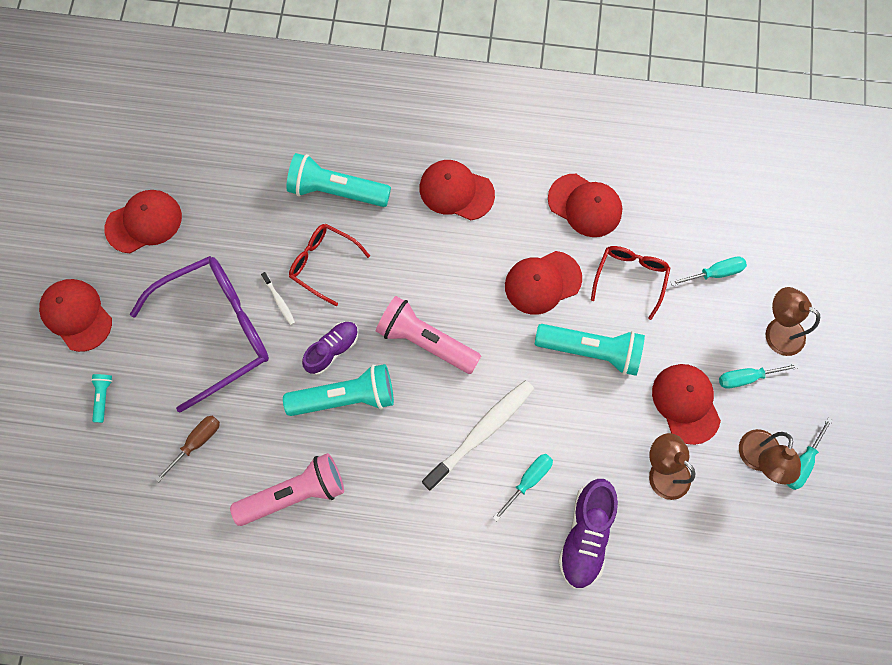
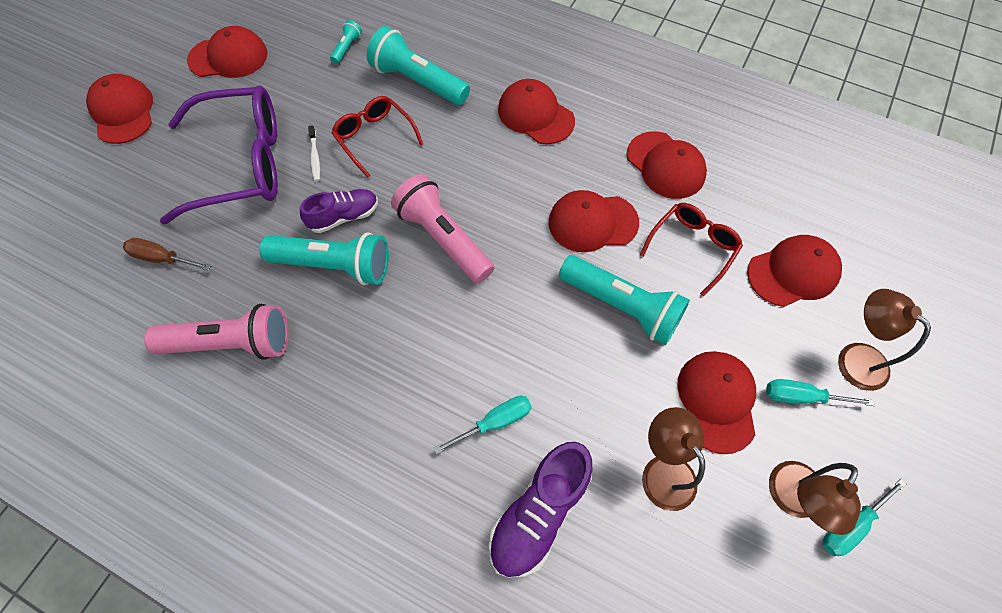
camera: 20 degrees right, 10 degrees down
(103, 397) = (102, 188): turquoise flashlight -> turquoise flashlight (347, 48)
(196, 442) = (163, 258): brown screwdriver -> brown screwdriver turned 135 degrees counterclockwise
(480, 433) = (462, 351): white toothbrush -> none
(714, 273) = (793, 272): turquoise screwdriver -> red cap

